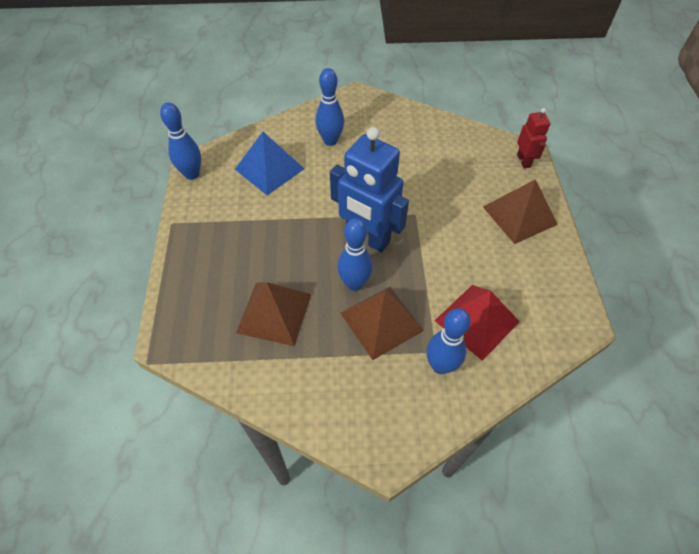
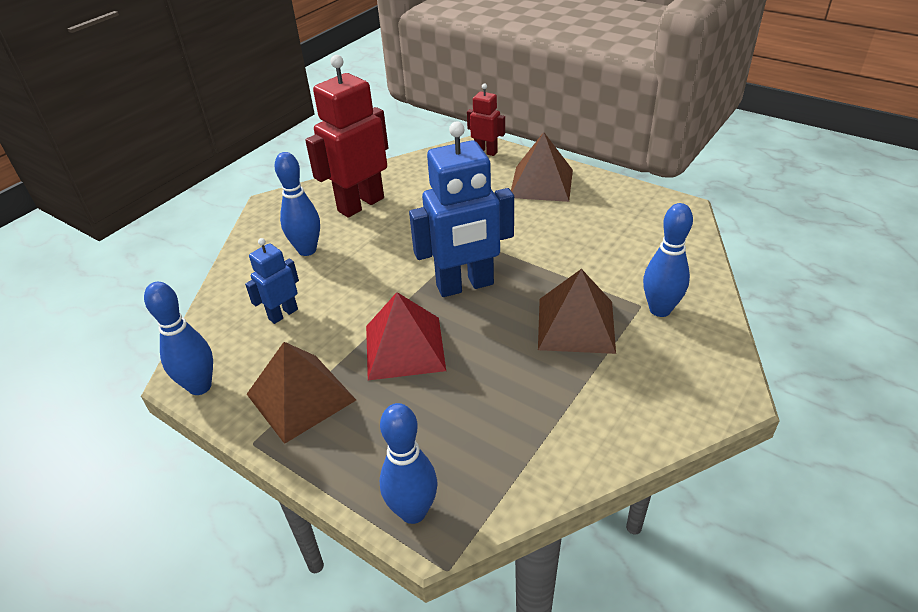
camera: 50 degrees left, 15 degrees down
(269, 169) = (283, 314): blue pyramid -> blue robot
(274, 313) = (488, 404): brown pyramid -> brown pyramid (301, 397)
(354, 283) = (512, 322): blue bowling pin -> blue bowling pin (413, 511)
(396, 135) = (360, 204): none -> red robot
(477, 321) = (630, 263): red pyramid -> red pyramid (405, 347)

